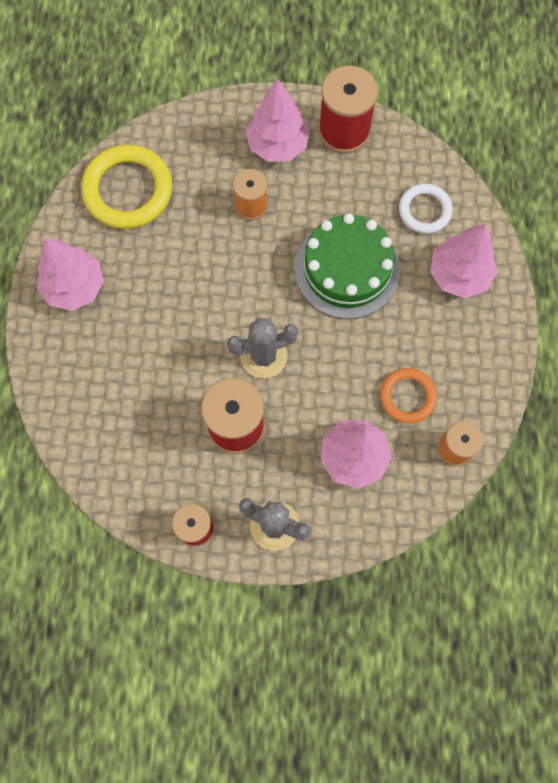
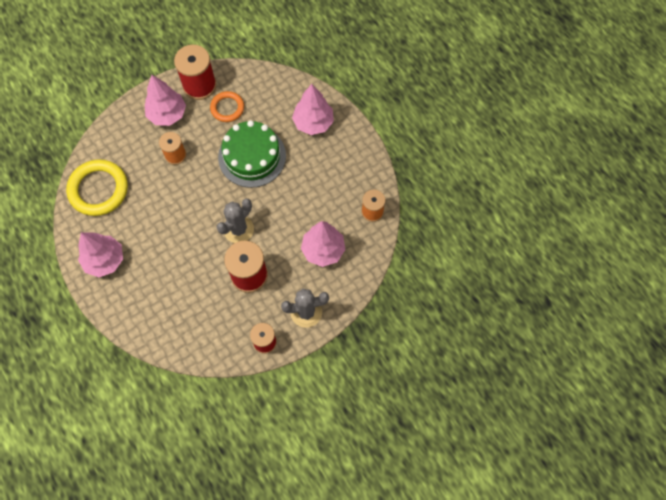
camera: 35 degrees left, 5 degrees down
(407, 396) = (330, 201): orange ring -> orange ring (227, 108)
(424, 210) = (272, 101): white ring -> none

